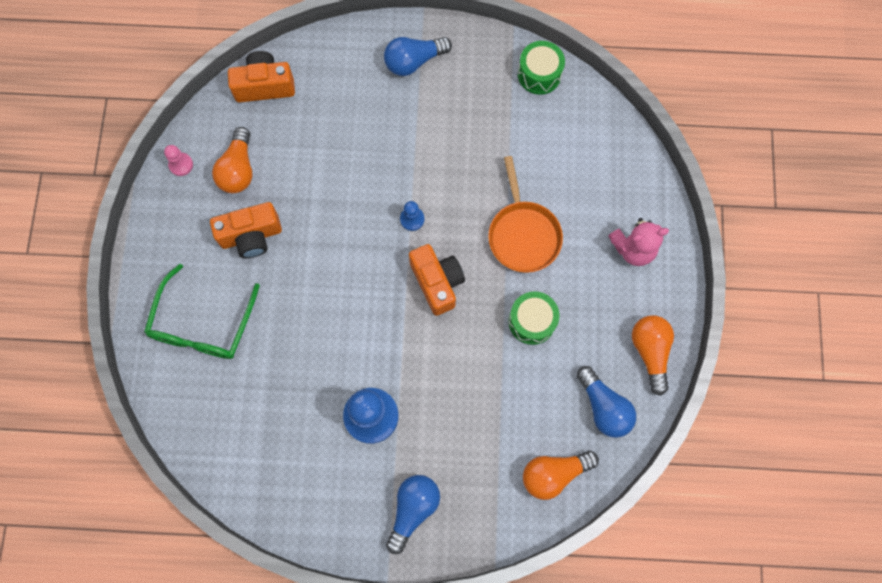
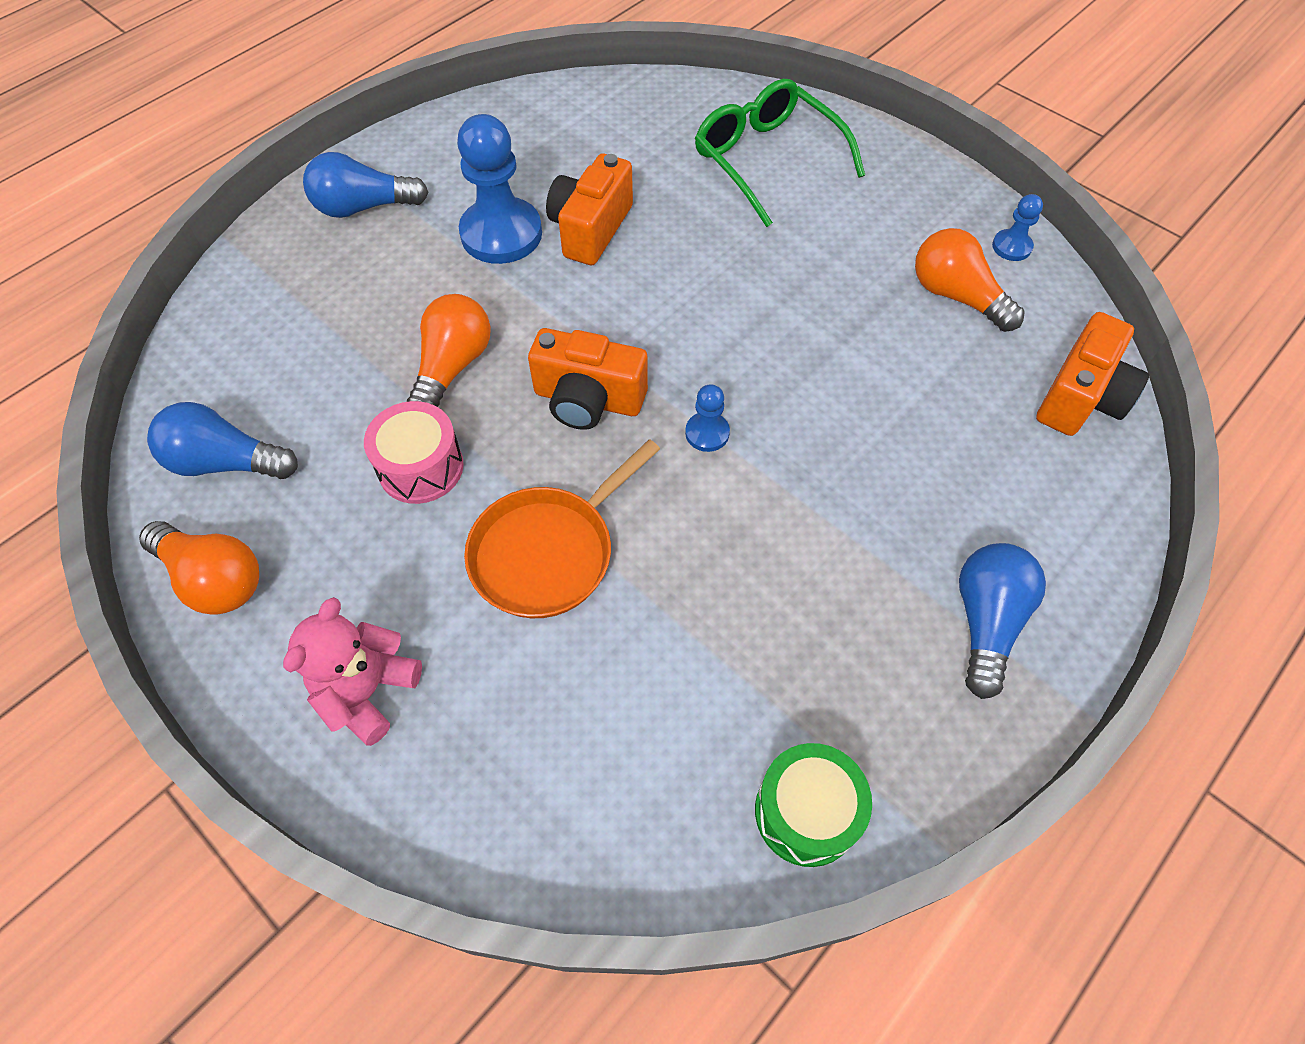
camera: 130 degrees right, 15 degrees down
(181, 165) = (1011, 247): pink pawn -> blue pawn
(251, 236) = (843, 257): orange camera -> orange camera (591, 229)
(413, 509) = (364, 207): blue light bulb -> blue light bulb turned 105 degrees clockwise
(523, 234) = (548, 552): orange pan -> orange pan turned 75 degrees counterclockwise
(532, 321) = (421, 467): green drum -> pink drum
(554, 473) = (230, 351): orange light bulb -> orange light bulb (453, 367)

